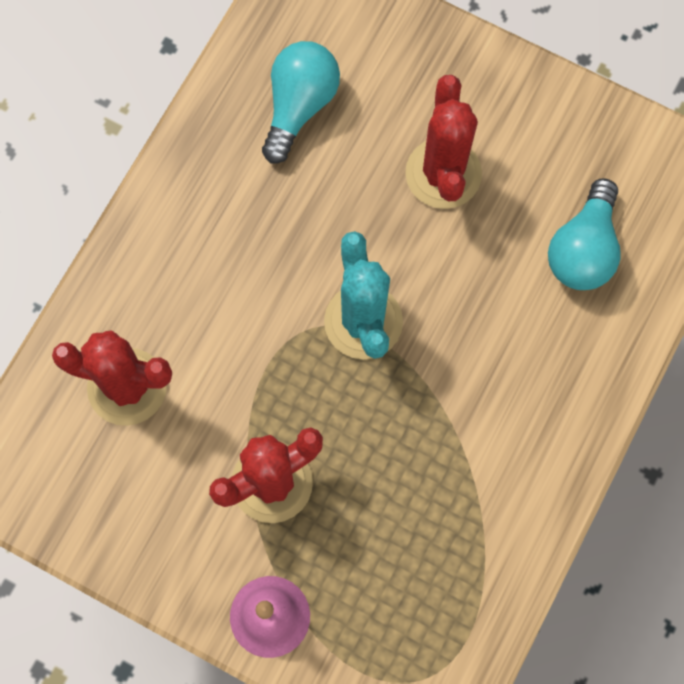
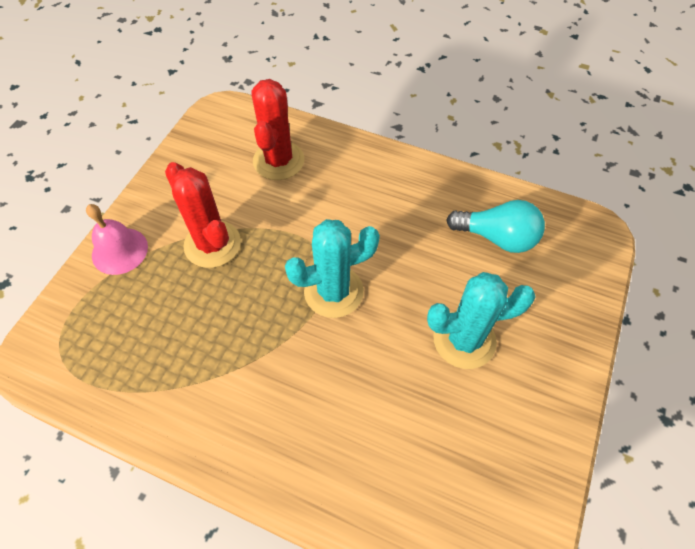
camera: 85 degrees right, 15 degrees down
(443, 173) = (464, 340): red cactus -> turquoise cactus
(583, 249) = (416, 461): turquoise light bulb -> none

